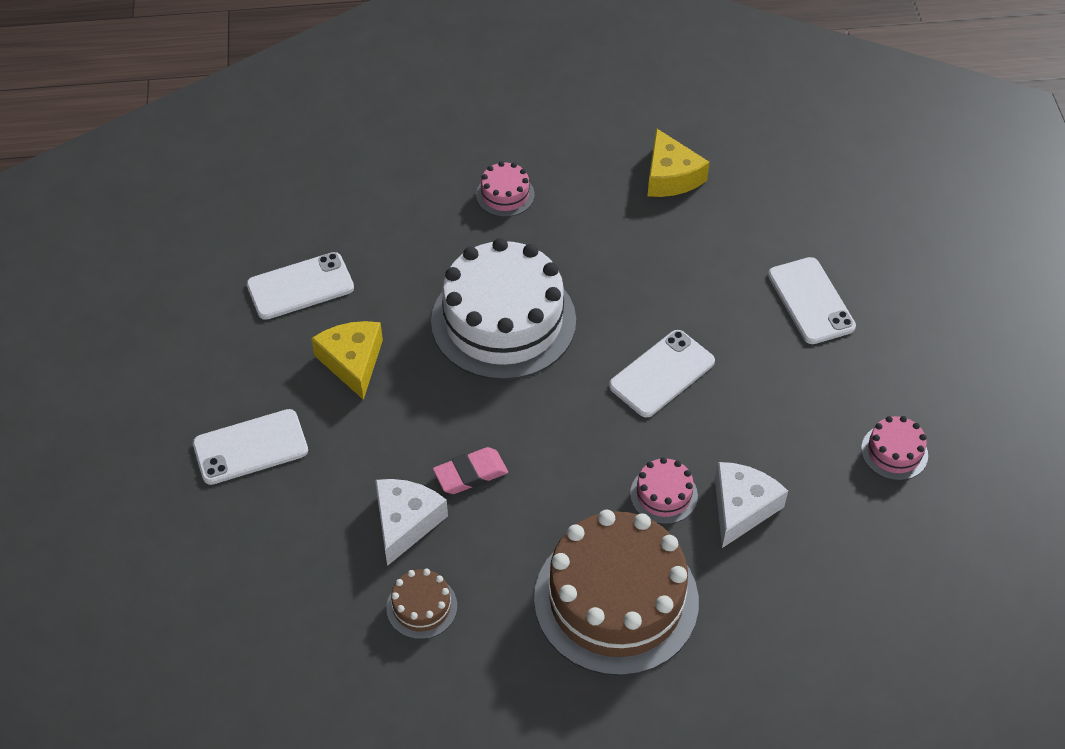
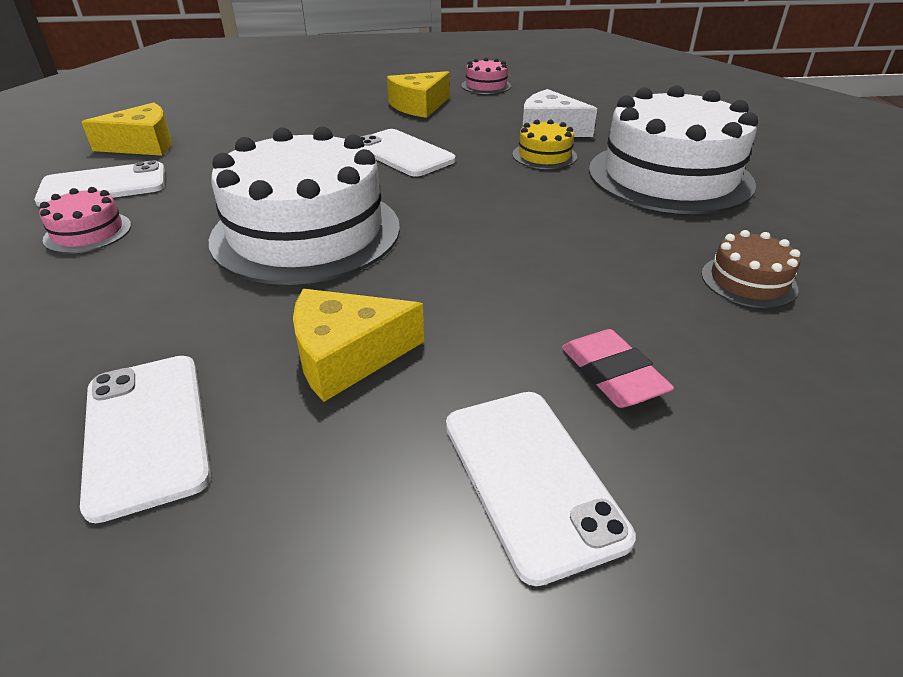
camera: 90 degrees left, 15 degrees down
(405, 522) = (631, 296): white cheese -> none
(470, 474) = (542, 251): pink eraser -> pink eraser (612, 374)
(616, 599) = (669, 176): brown cake -> white cake
(663, 494) = (544, 155): pink cake -> yellow cake
(805, 382) = (419, 106): none -> yellow cheese
(811, 301) = (333, 101): white phone -> white phone (104, 185)

